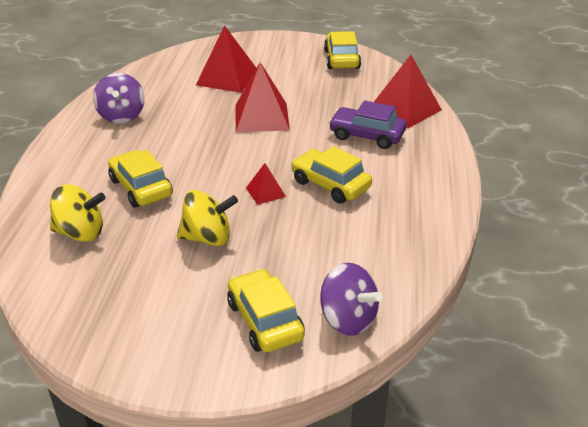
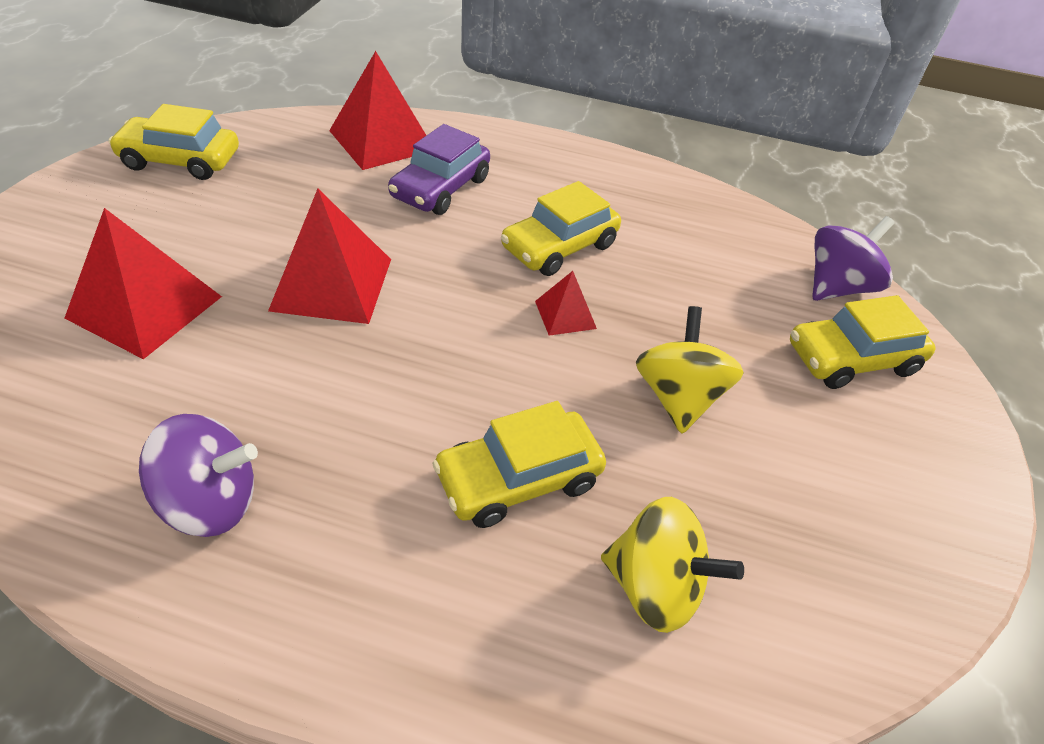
camera: 85 degrees left, 10 degrees up
(80, 233) = (655, 587): yellow spinning top -> yellow spinning top turned 105 degrees clockwise

